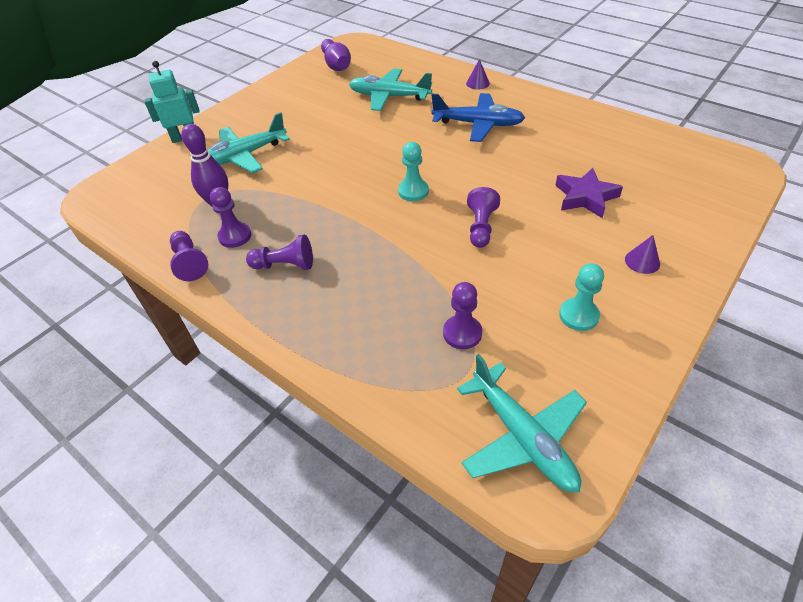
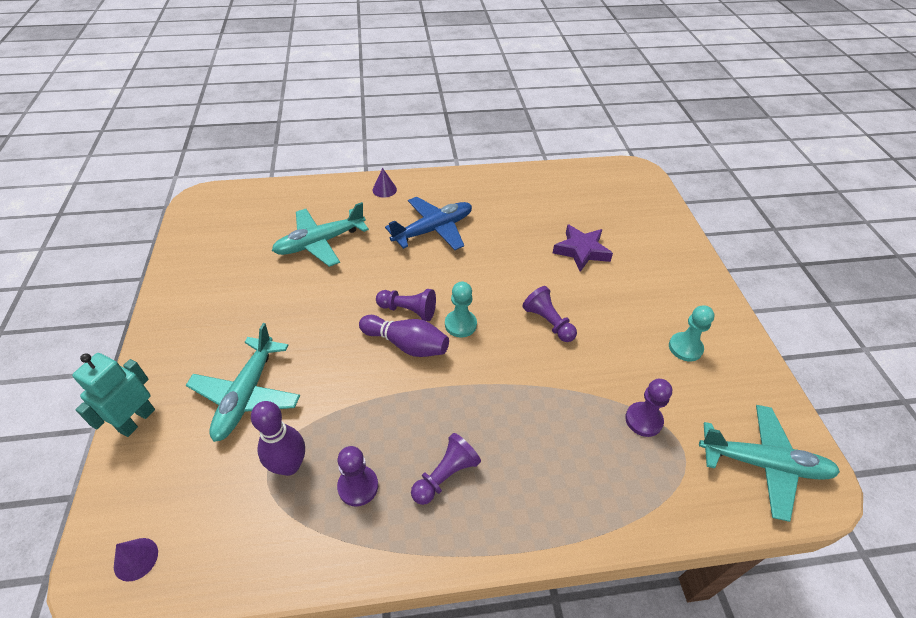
camera: 50 degrees left, 0 degrees up
(189, 262) = (349, 552): purple pawn -> purple pawn (408, 310)
(336, 65) = (218, 234): purple bowling pin -> purple bowling pin (407, 344)
(642, 261) = (668, 280): purple cone -> purple cone (136, 559)

